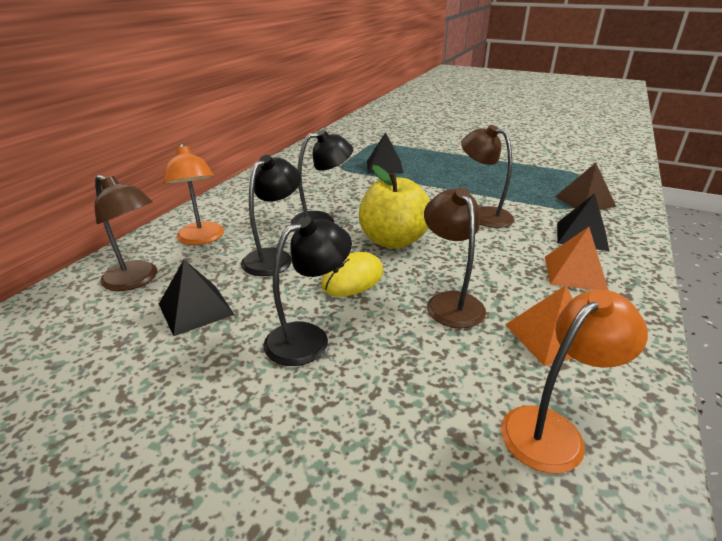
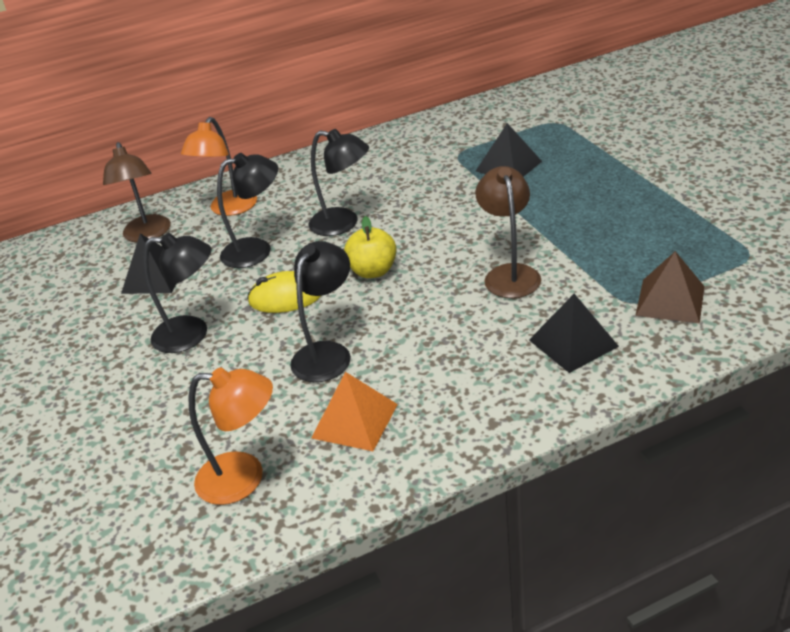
camera: 45 degrees right, 5 degrees up
(393, 241) = (373, 271): yellow apple -> yellow apple, size x0.63
(450, 302) = (327, 353): brown lamp -> black lamp
(575, 273) = (484, 378): orange pyramid -> none

